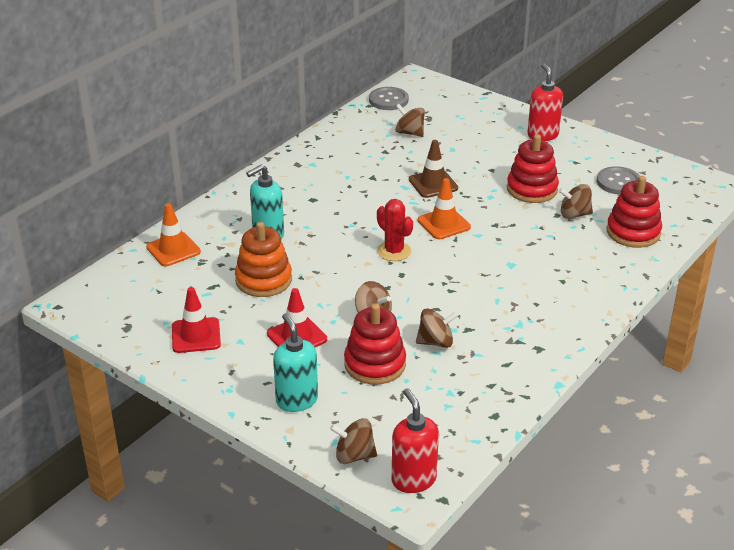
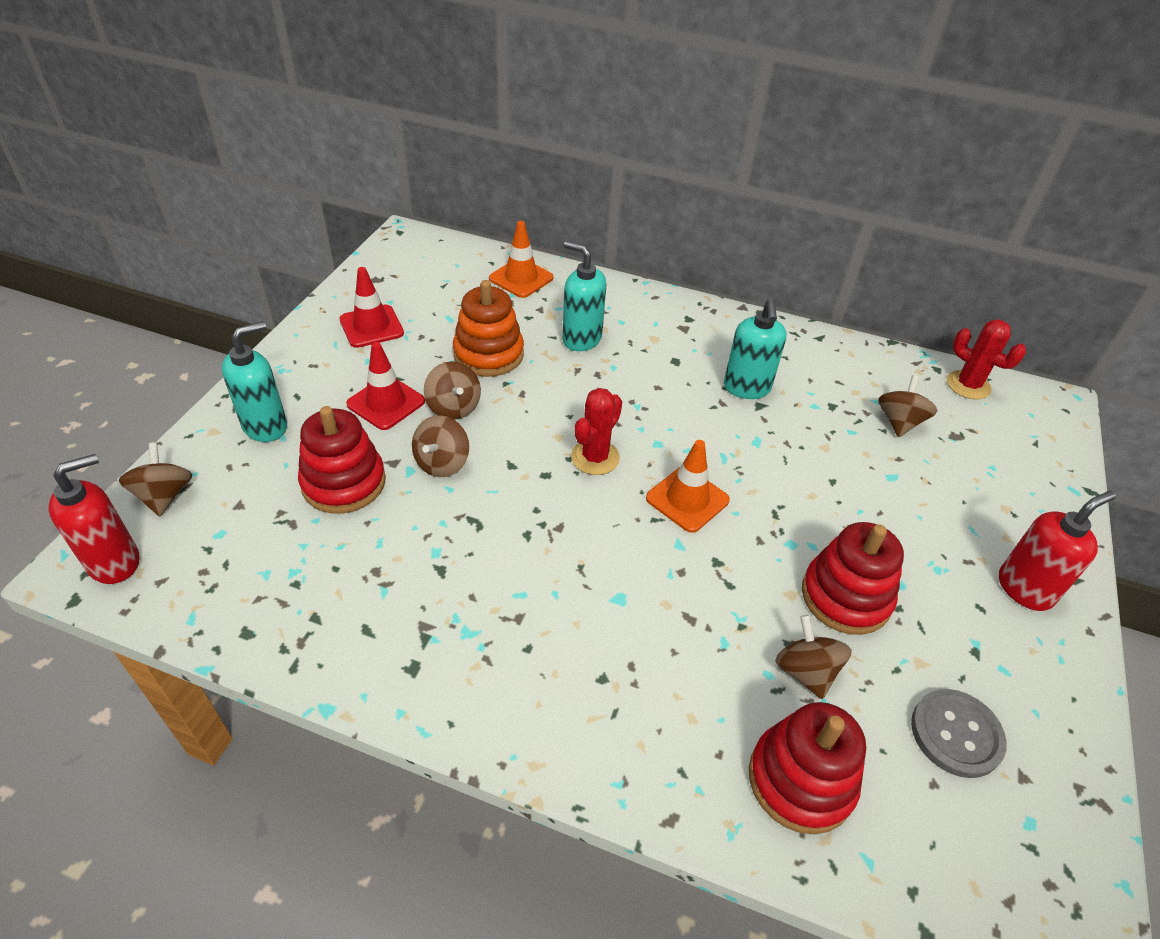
camera: 70 degrees right, 10 degrees up
(354, 178) = (746, 388): none -> turquoise soap dispenser
(388, 100) = (968, 385): grey button -> red cactus
(433, 184) = (783, 470): brown traffic cone -> none
(435, 342) = (402, 537): brown spinning top -> brown spinning top (453, 407)

